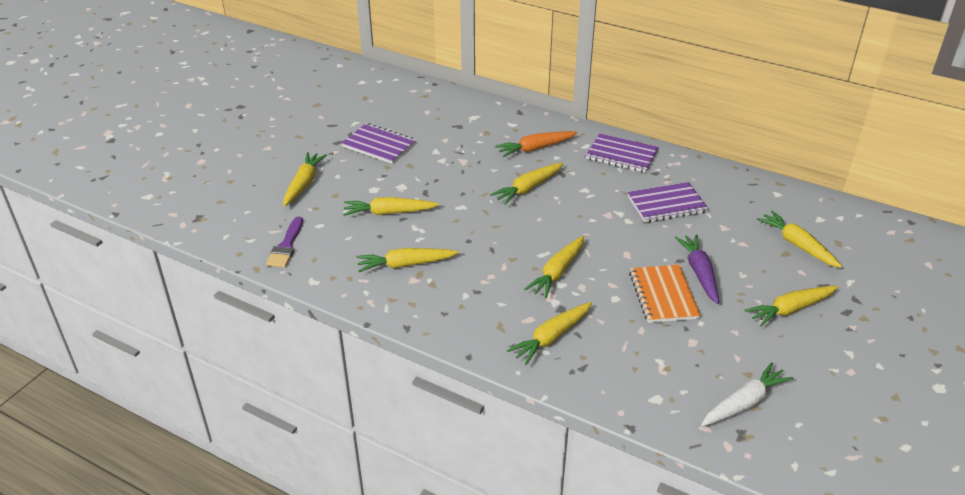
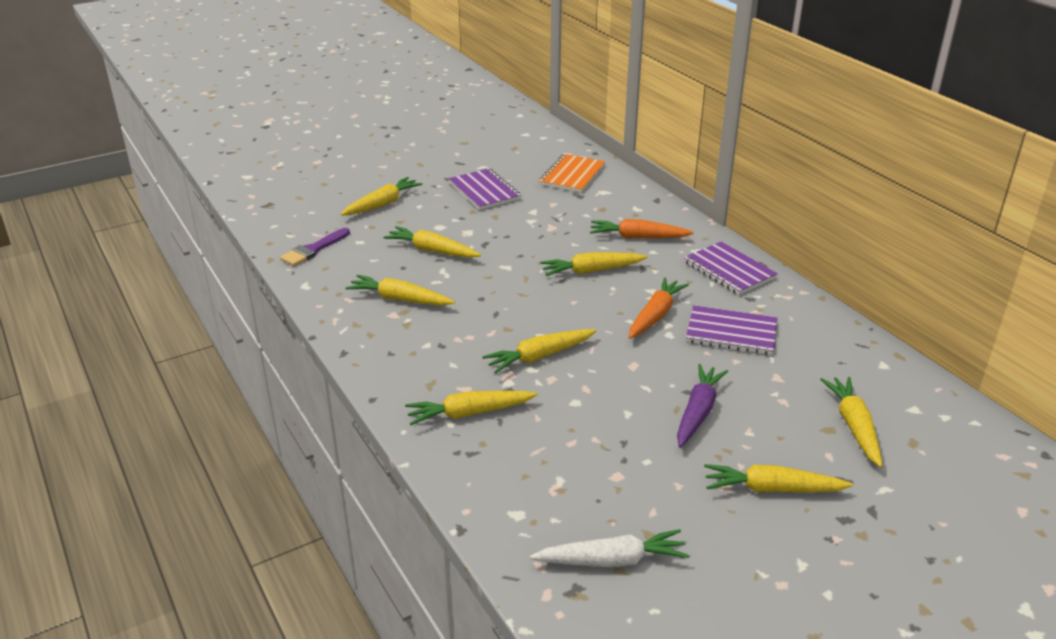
camera: 30 degrees right, 5 degrees down
(605, 209) = (655, 315): none -> orange carrot
(663, 295) = (632, 418): orange notebook -> orange notebook (572, 175)

